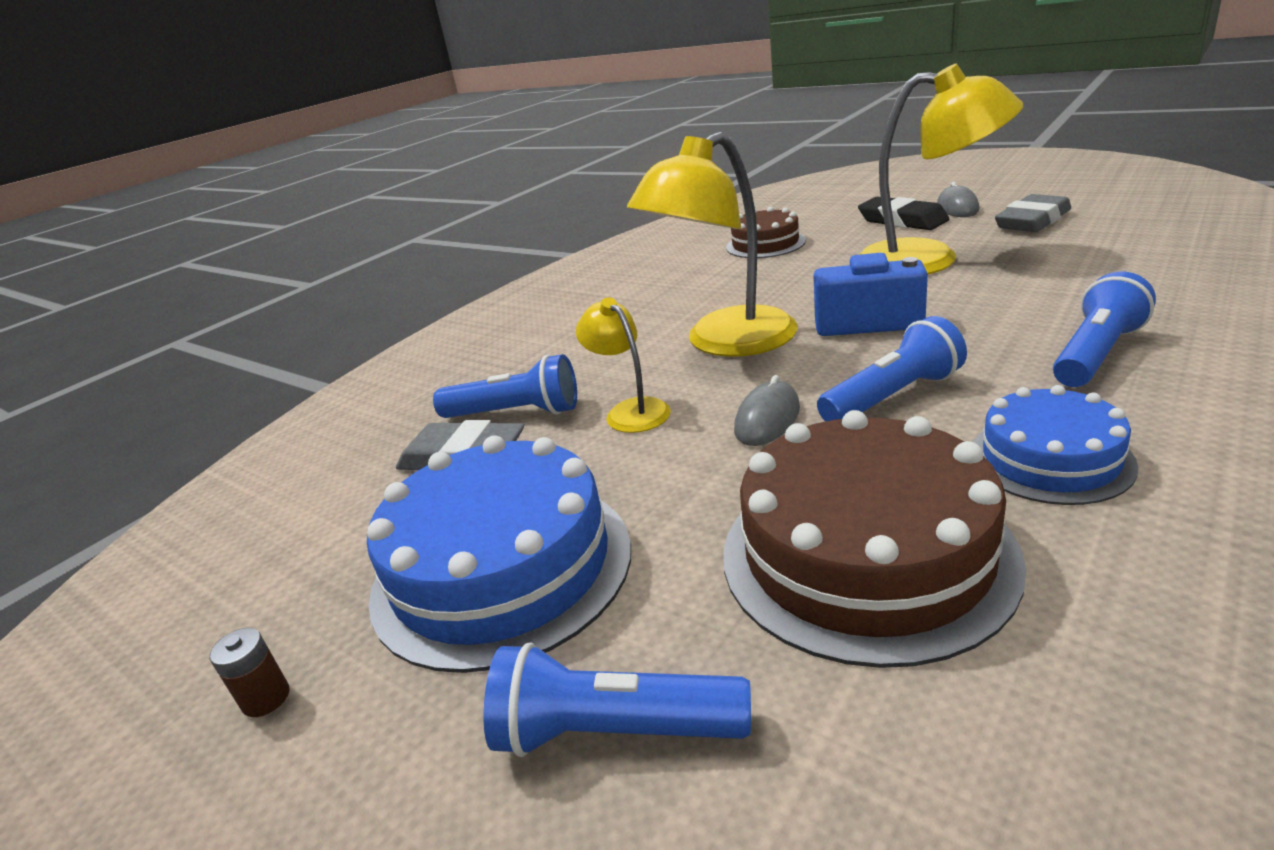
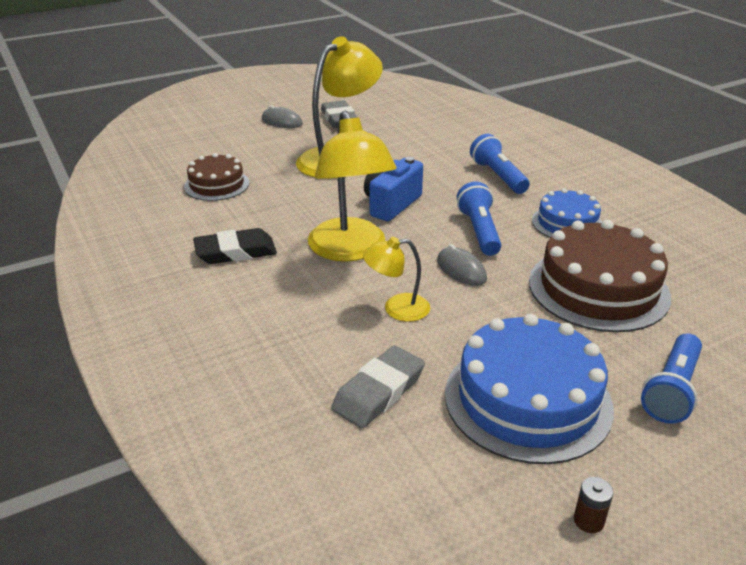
camera: 70 degrees left, 5 degrees up
(516, 413) = (341, 355): blue flashlight -> none
(902, 220) = (269, 139): black eraser -> black eraser (235, 252)

